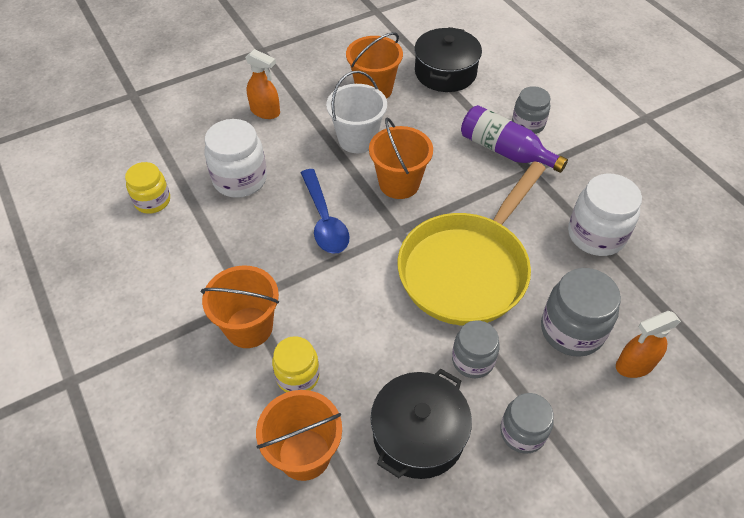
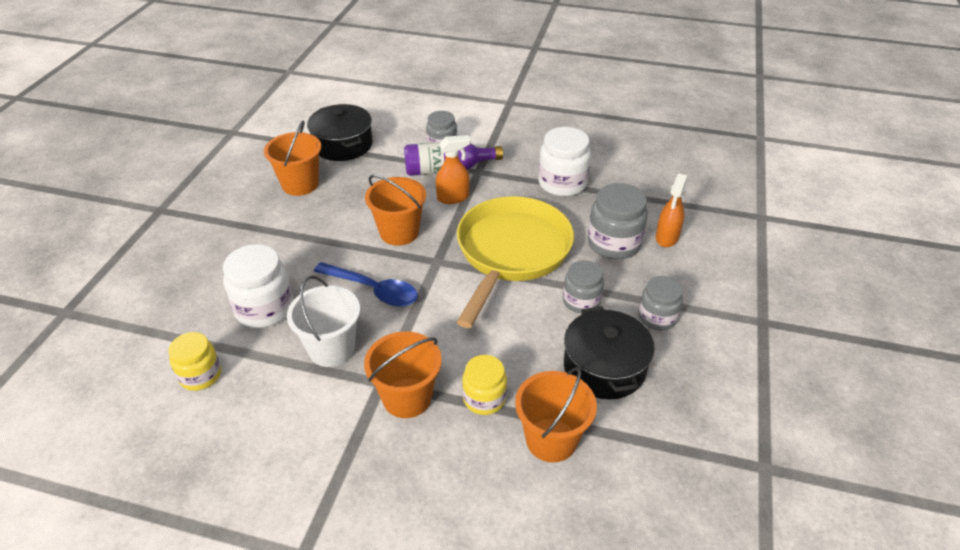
camera: 45 degrees left, 10 degrees down
(265, 111) = (224, 250): orange spray bottle -> orange spray bottle (453, 198)
(357, 139) = (330, 224): white bucket -> white bucket (331, 349)
(467, 269) = (511, 253): yellow pan -> yellow pan turned 150 degrees counterclockwise

